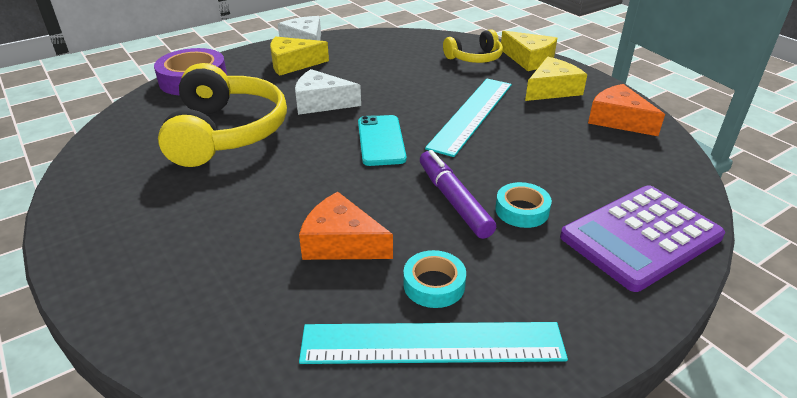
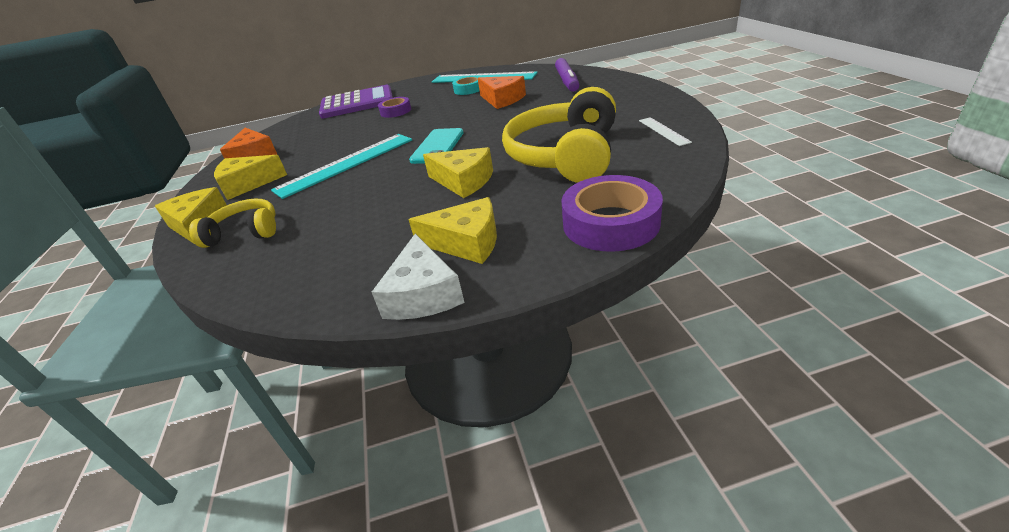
camera: 155 degrees left, 0 degrees up
(110, 169) = (663, 131): none -> white ruler
(321, 102) = (463, 181): white cheese -> yellow cheese
(454, 200) = (426, 115): purple marker -> purple marker (567, 81)
(522, 210) = (396, 111): turquoise tape -> purple tape

